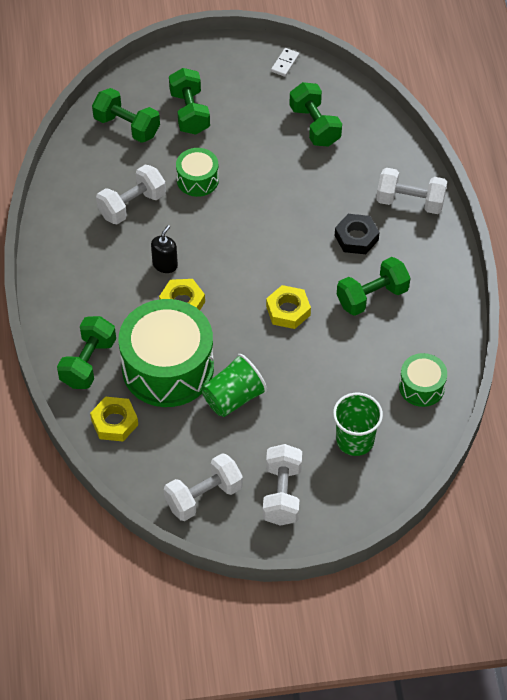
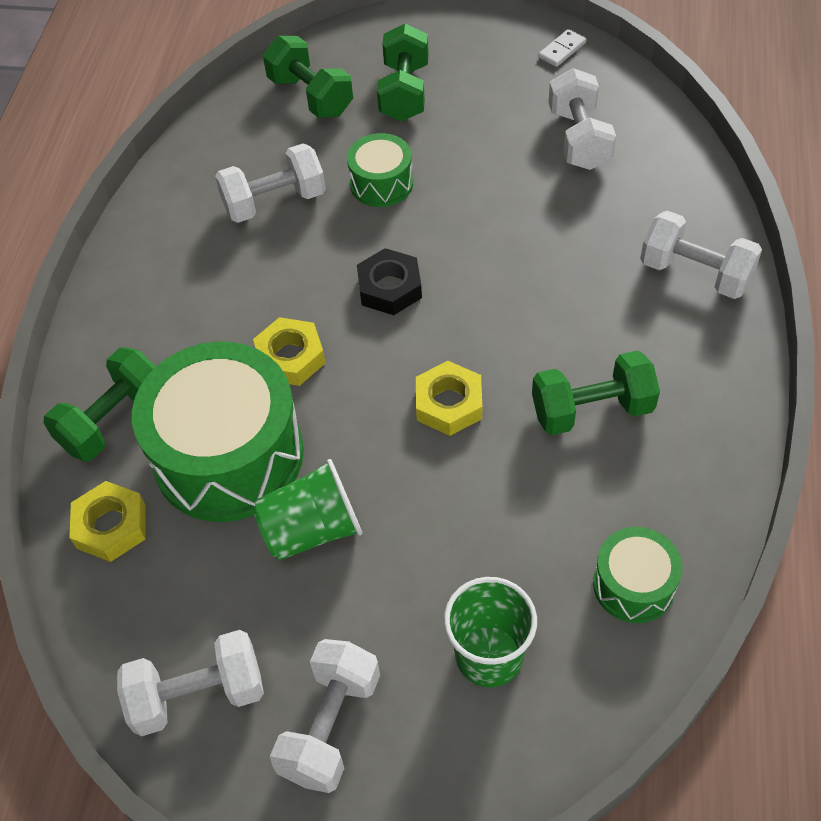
camera: 20 degrees right, 0 degrees up
(165, 265) = (287, 295): black soap dispenser -> none
(315, 126) = (579, 139): green dumbbell -> white dumbbell
(356, 237) = (593, 311): black nut -> black nut (390, 288)

